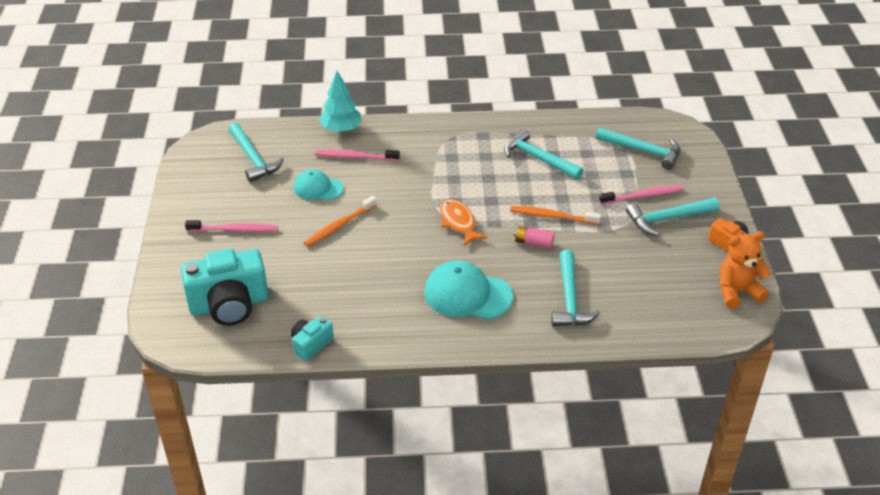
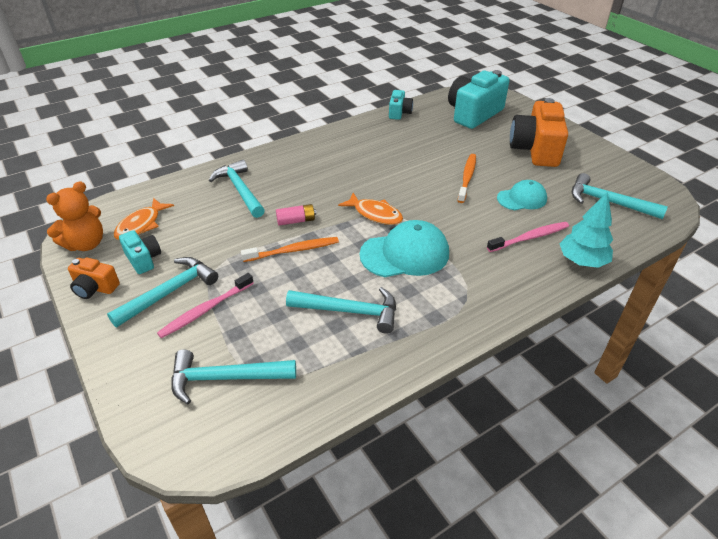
camera: 150 degrees right, 0 degrees up
(235, 230) = (535, 150): pink toothbrush -> orange camera
(467, 294) = (322, 167): turquoise cap -> turquoise cap (405, 254)
(681, 293) = (141, 225): none -> orange fish
(684, 255) = (143, 259): none -> turquoise camera

